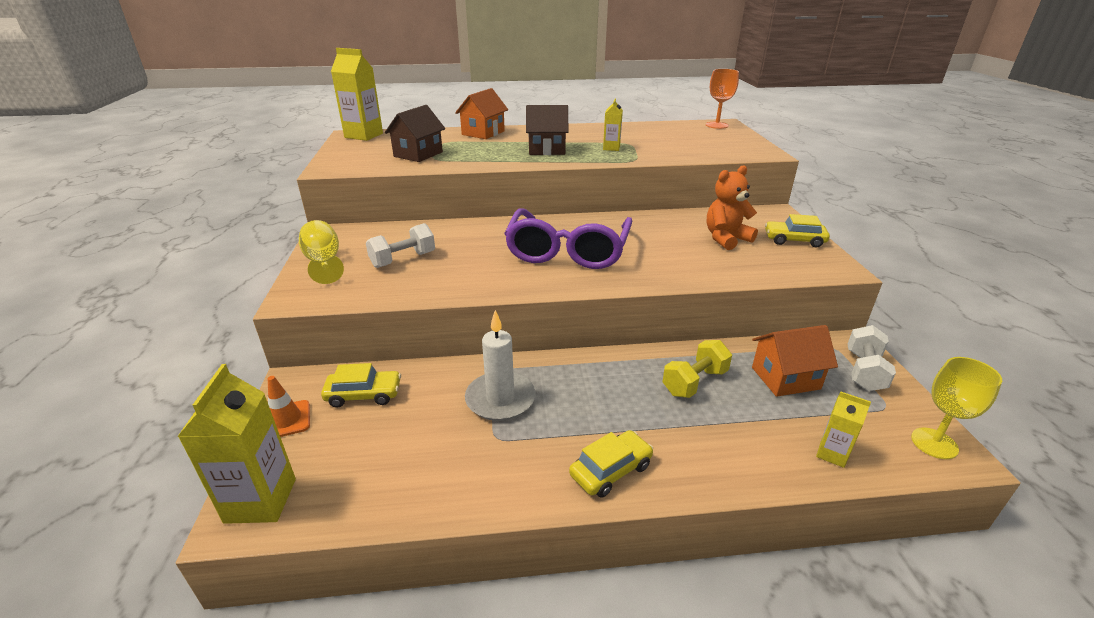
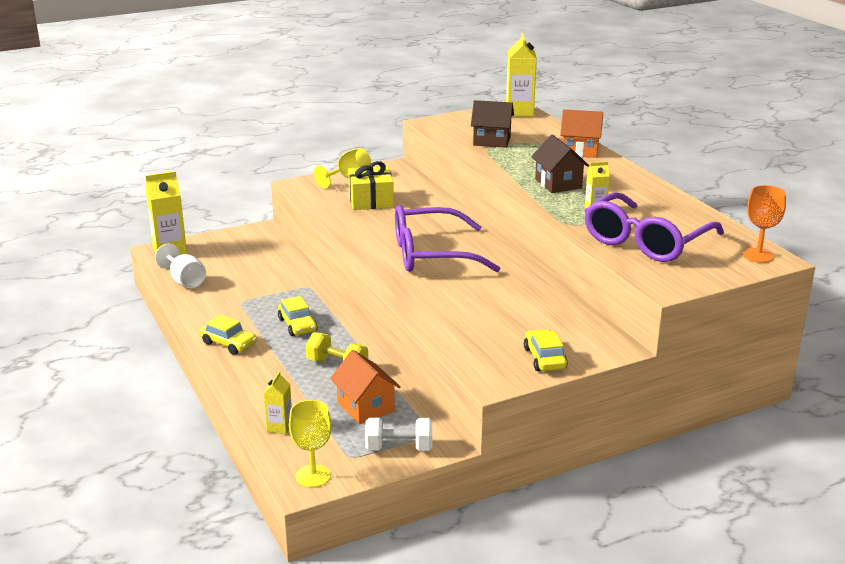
camera: 70 degrees right, 5 degrees down
(286, 420) = (229, 238): orange traffic cone -> none
(364, 394) = (261, 252): yellow car -> yellow car (297, 325)
(384, 494) = (185, 281): none -> white goblet
(403, 260) = (371, 200): white dumbbell -> yellow gift
(500, 399) = (279, 295): white candle -> none
(681, 145) = (646, 241): none -> purple glasses
(726, 239) = (516, 322): orange teddy bear -> none

